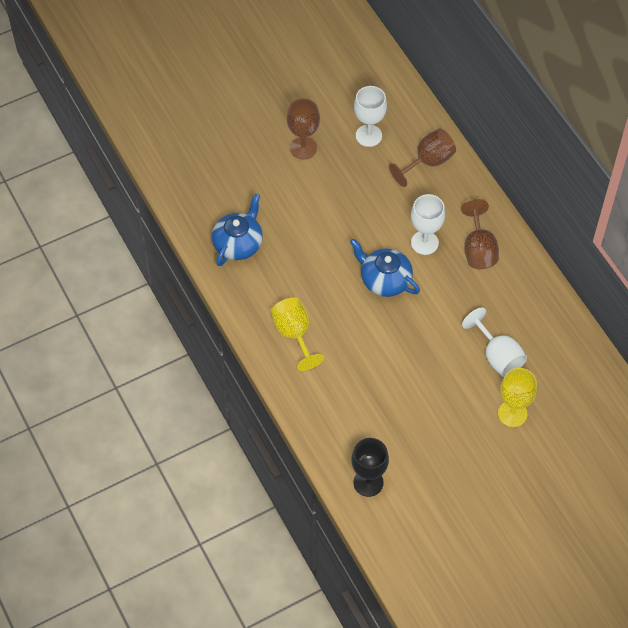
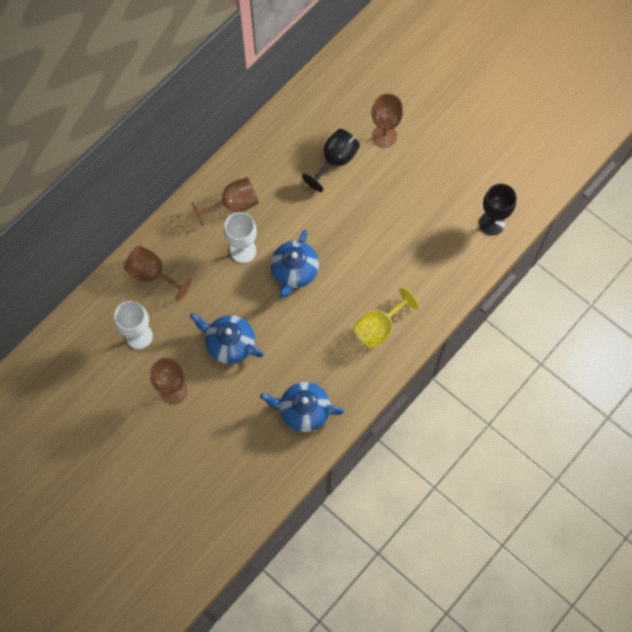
camera: 110 degrees left, 10 degrees up
(331, 204) = (229, 343): none -> blue teapot
(497, 356) = (335, 161): white goblet -> black goblet
(512, 414) = (384, 136): yellow goblet -> brown goblet

